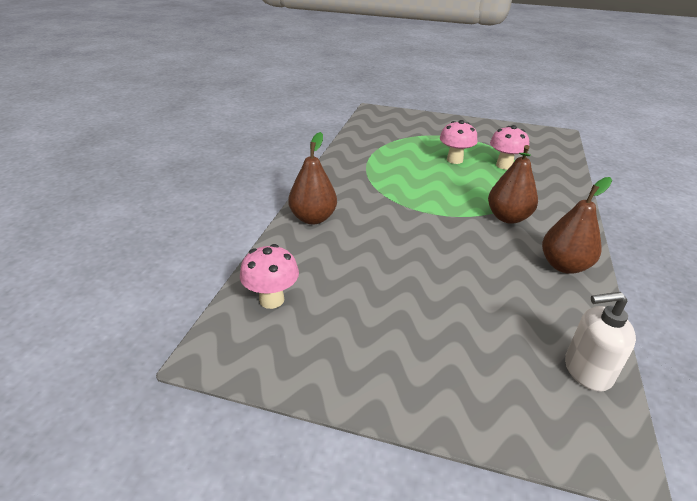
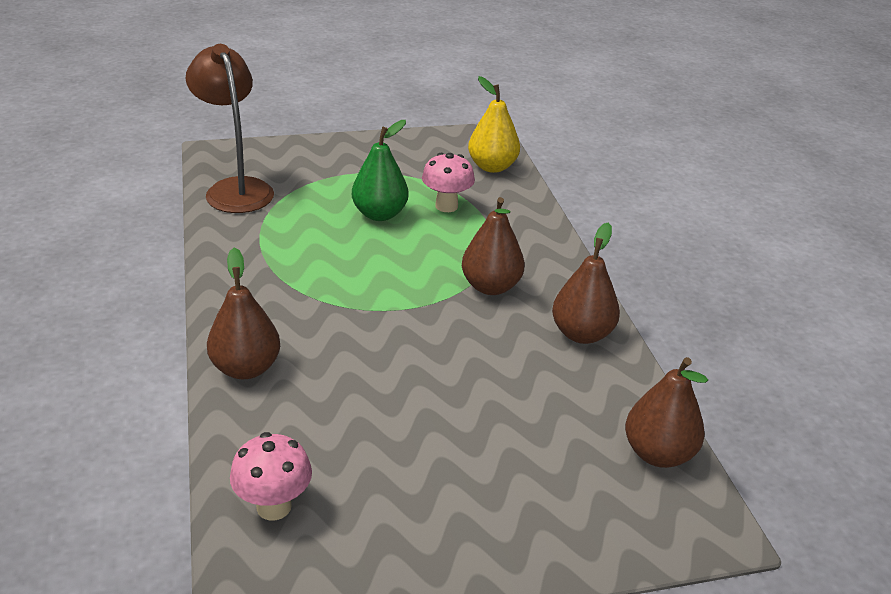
camera: 30 degrees left, 0 degrees up
(374, 129) = (235, 189): none -> brown lamp
(454, 160) = (379, 214): pink mushroom -> green pear
(551, 151) = (492, 167): none -> yellow pear
(587, 371) = (658, 453): white soap dispenser -> brown pear

